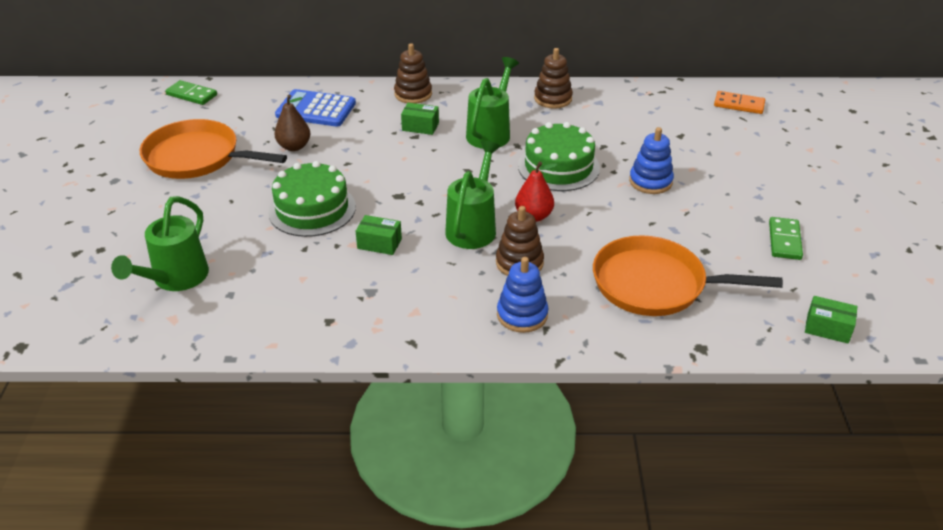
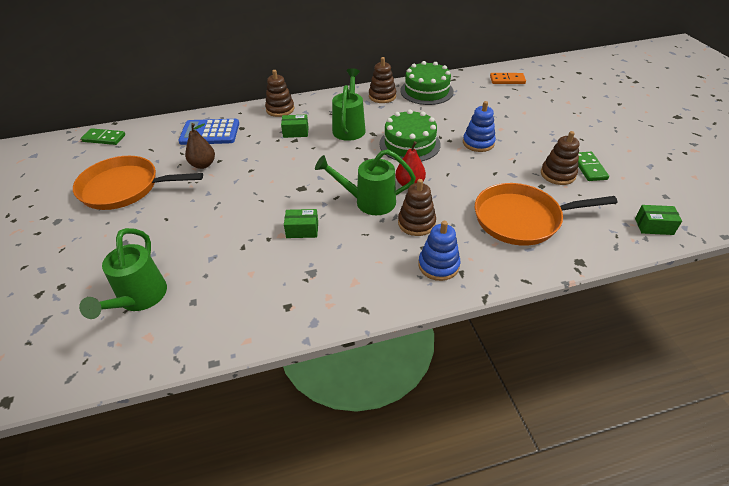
camera: 15 degrees left, 5 degrees up
(312, 209) = (236, 212): green cake -> green cake (426, 91)
(473, 227) = (369, 202): green watering can -> green watering can turned 90 degrees counterclockwise
(736, 241) = (558, 174): none -> brown stacking toy

